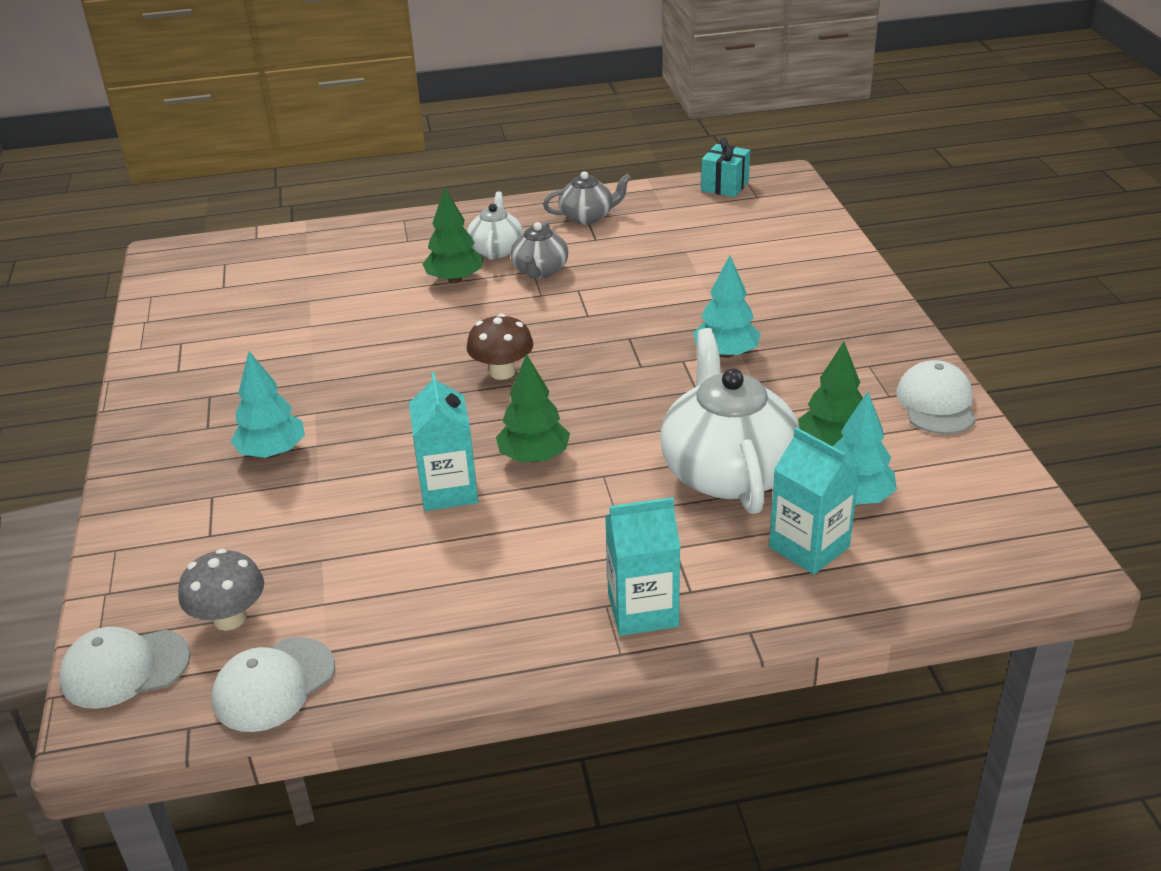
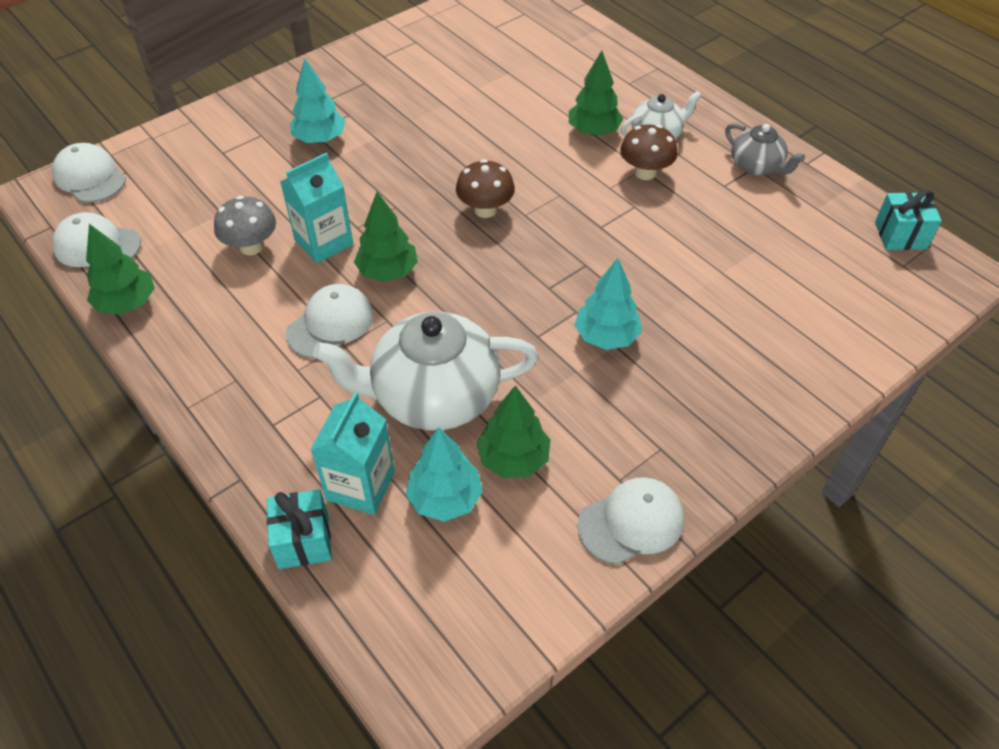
camera: 60 degrees right, 15 degrees up
(229, 618) = (148, 198): grey mushroom -> grey mushroom (251, 247)
(408, 674) = (127, 303): none -> green tree
(540, 271) = (645, 172): grey teapot -> brown mushroom
(578, 515) = (330, 324): none -> white cap
(643, 610) = (238, 403): turquoise carton -> none
(727, 472) = (433, 396): white teapot -> white teapot turned 150 degrees counterclockwise
(855, 602) = (303, 541): none -> turquoise gift

